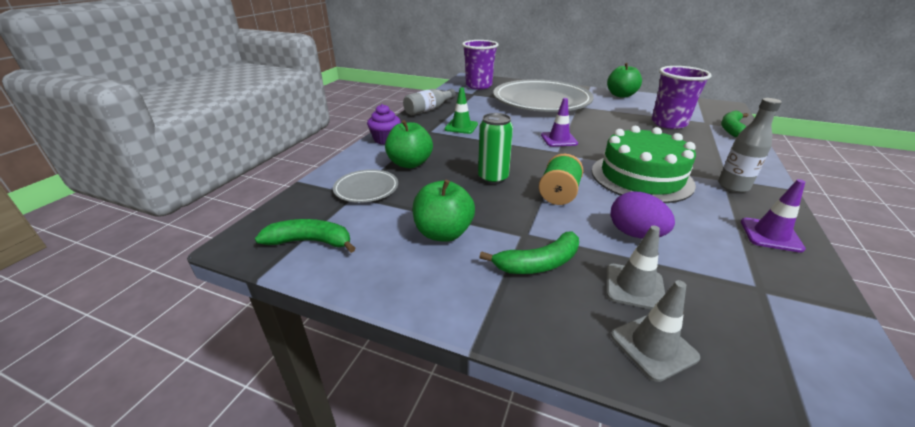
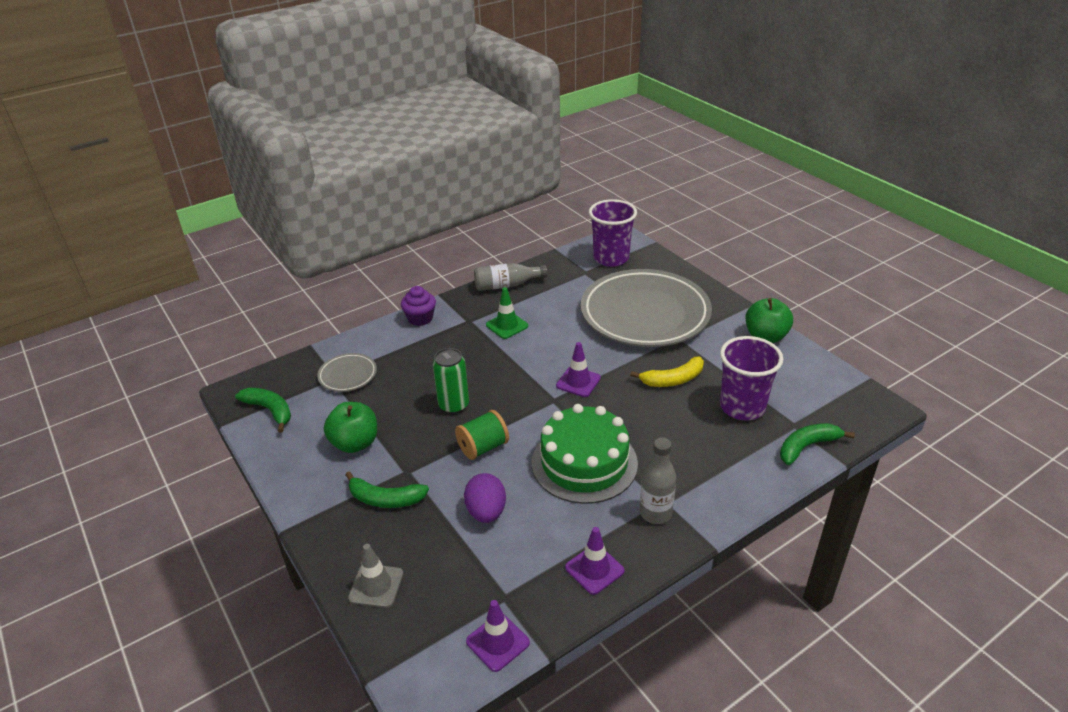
camera: 35 degrees right, 5 degrees up
(410, 163) = (408, 359): green apple -> none
(611, 123) = (673, 380): none -> yellow banana
(634, 287) = (422, 548): grey traffic cone -> none
(828, 330) = (498, 642): none -> purple traffic cone

